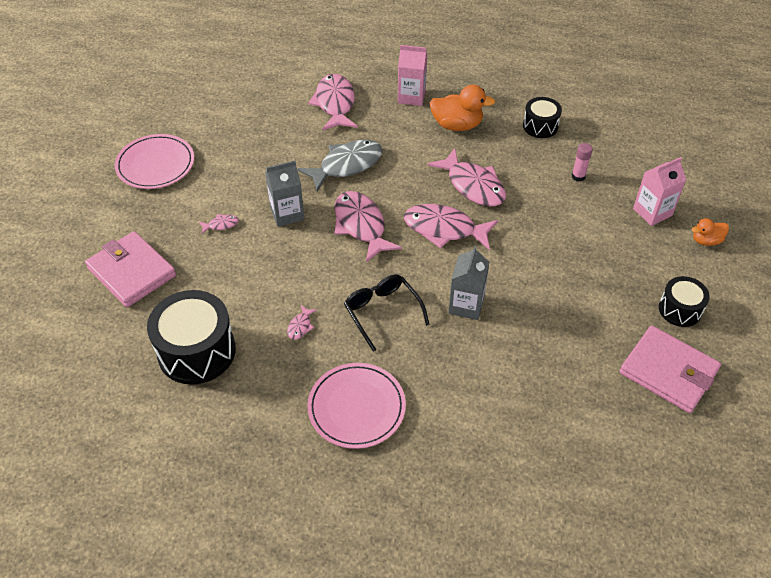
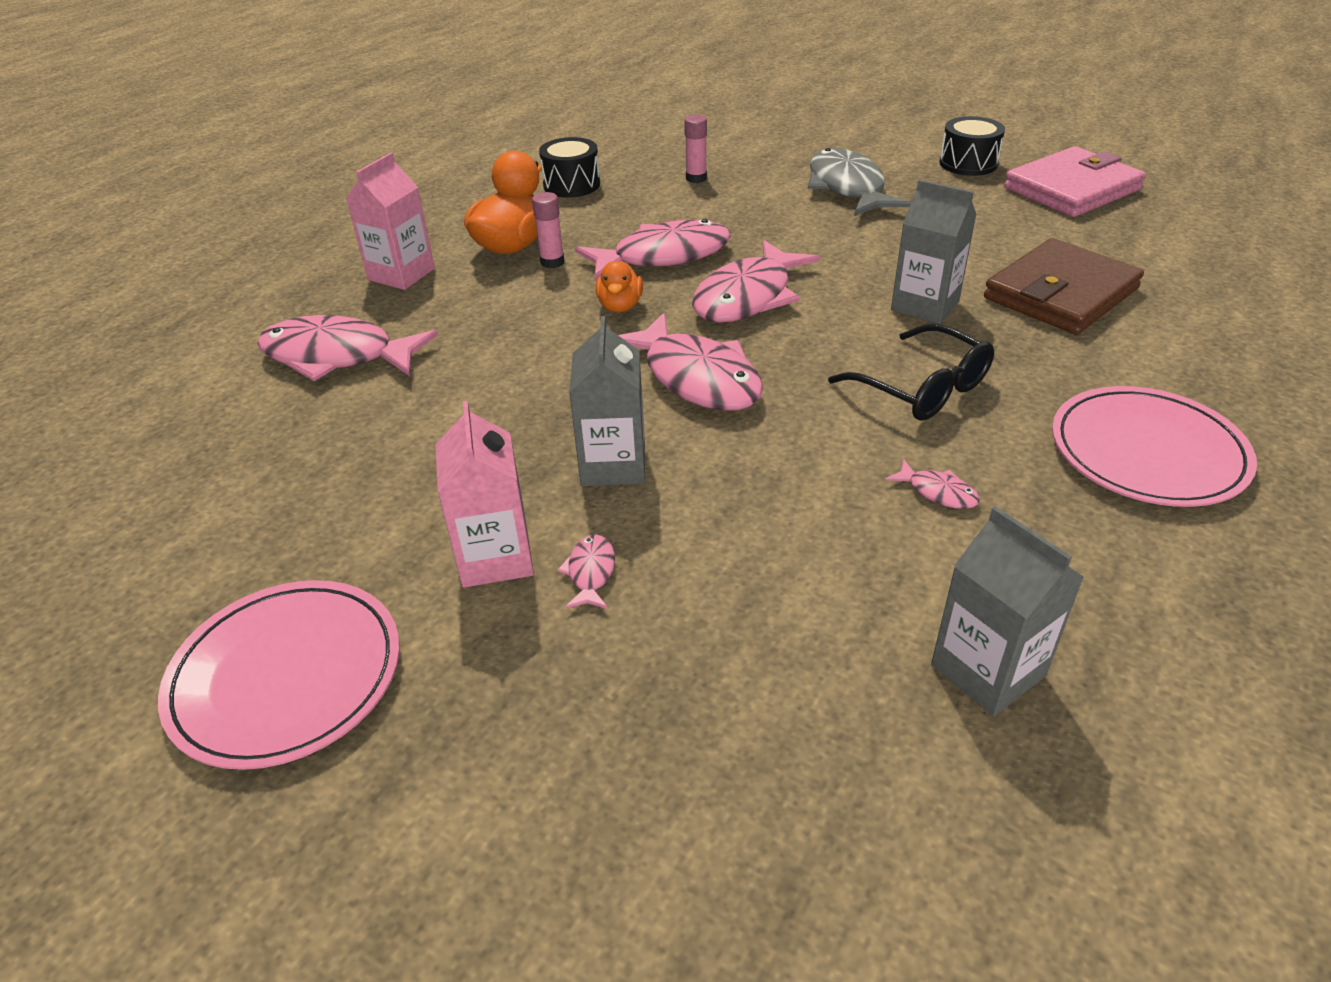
camera: 70 degrees left, 10 degrees down
(132, 272) = (677, 781): pink wallet -> none
(196, 351) = (987, 670): black drum -> grey carton
(346, 165) = (524, 369): grey fish -> grey fish (847, 188)
(361, 226) = (697, 378): pink fish -> pink fish turned 120 degrees counterclockwise
(382, 312) = (922, 388): black glasses -> black glasses turned 120 degrees counterclockwise
(447, 145) = (552, 262): none -> pink glue stick
(508, 368) = (1060, 293): none -> brown wallet
(652, 212) = (791, 147): pink carton -> pink carton (495, 557)
(706, 241) = (856, 129): orange duck -> orange duck (620, 306)

